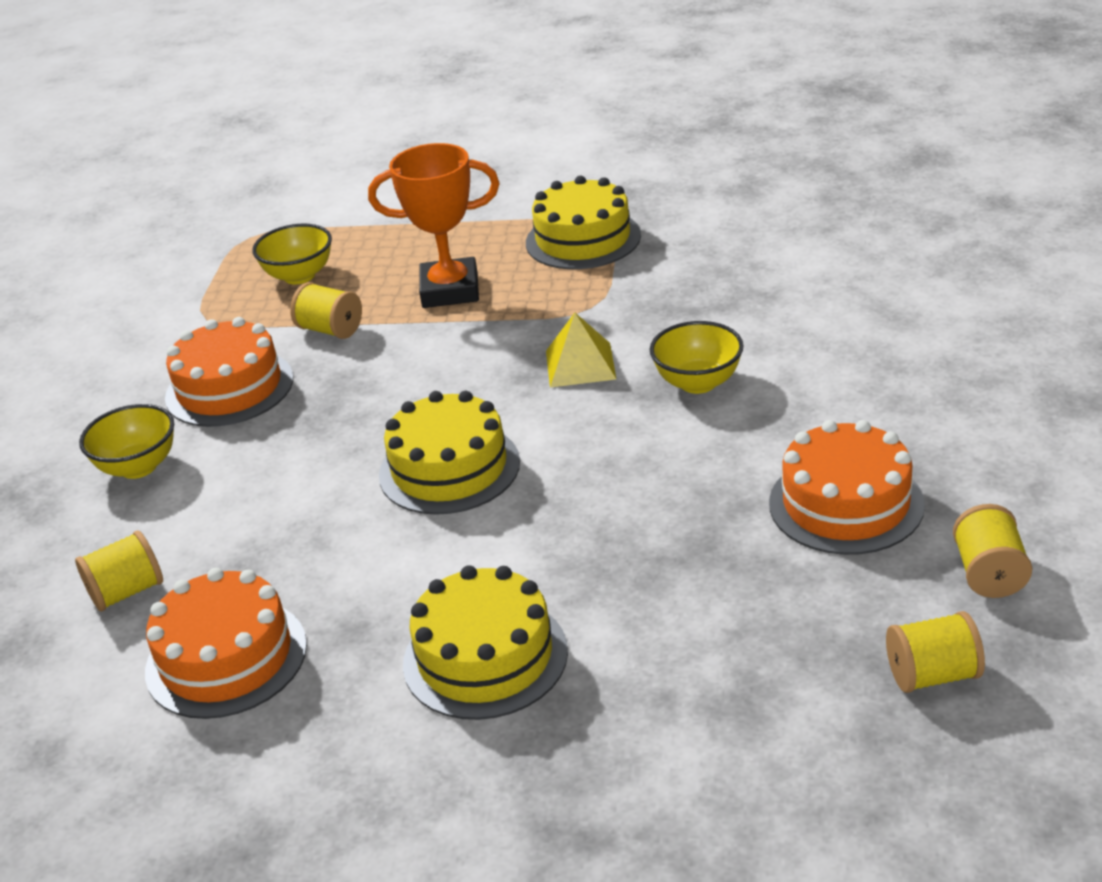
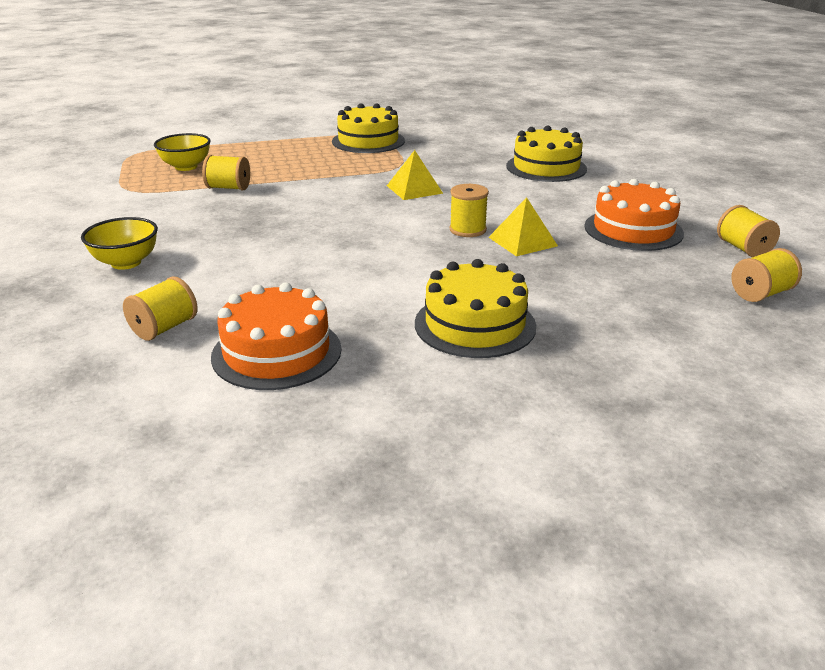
camera: 25 degrees left, 5 degrees down
(229, 388) = (172, 219): orange cake -> none
(449, 468) = (368, 240): yellow cake -> yellow cake (546, 167)
(450, 290) = (299, 166): orange trophy -> none
(598, 467) = (467, 230): none -> yellow spool
(660, 504) = (522, 241): none -> yellow pyramid
(698, 383) = (495, 190): yellow bowl -> none

